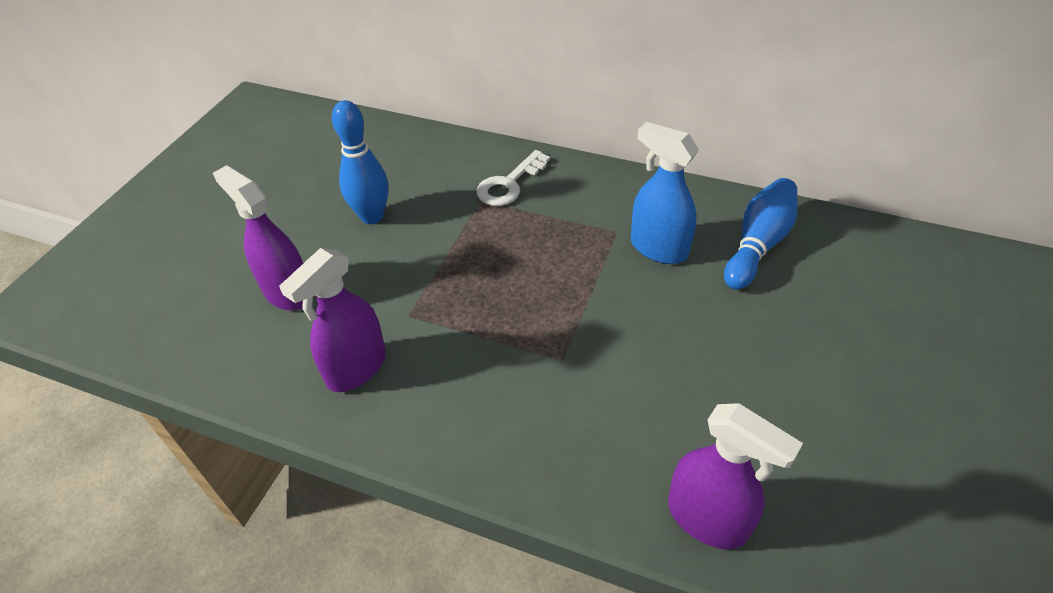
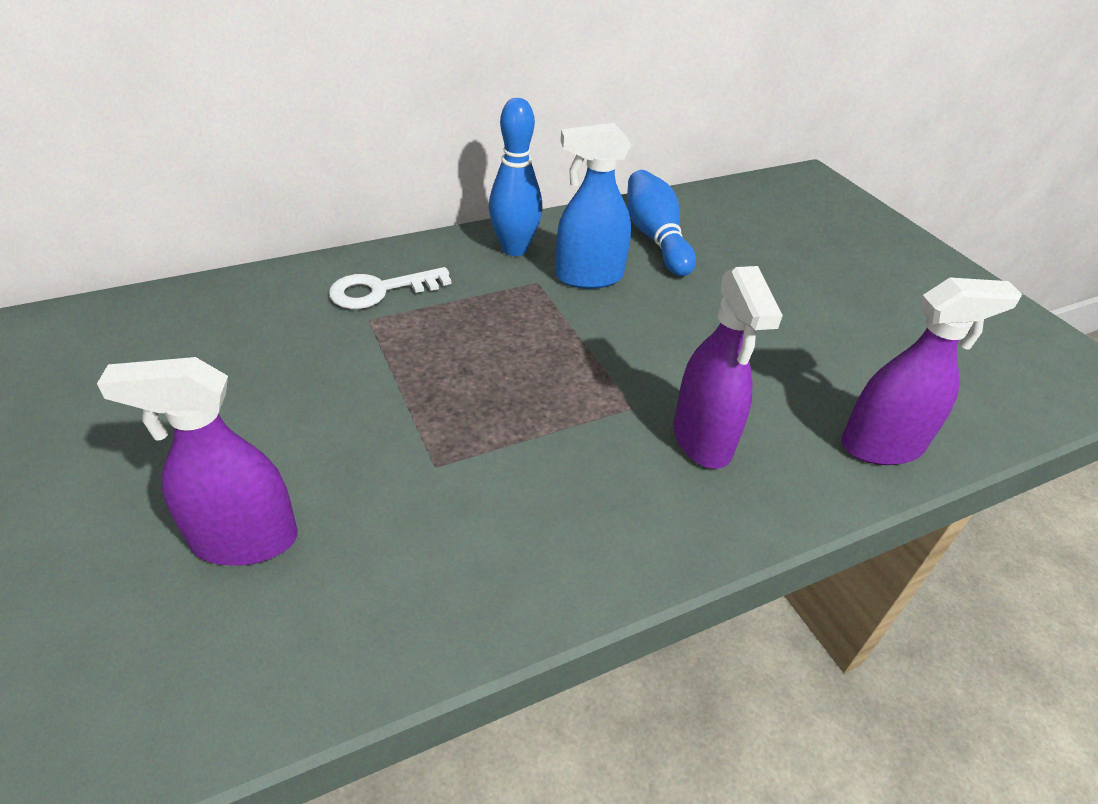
camera: 50 degrees left, 5 degrees down
(356, 368) = (447, 555): purple spray bottle -> purple spray bottle (702, 439)
(372, 216) = (254, 398): blue bowling pin -> blue bowling pin (514, 249)
(509, 184) = (381, 290): white key -> white key turned 75 degrees clockwise

